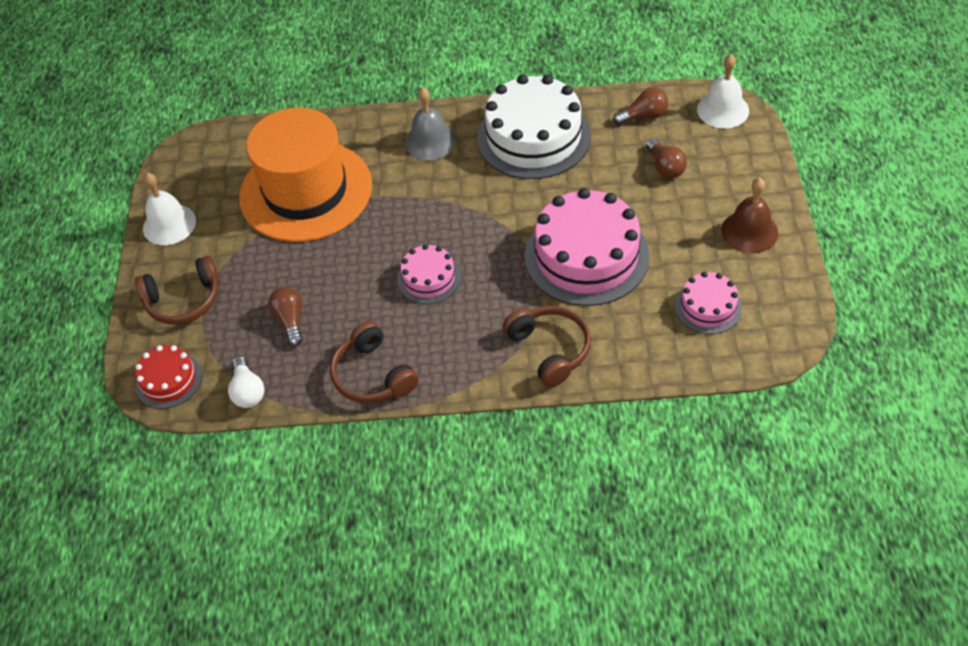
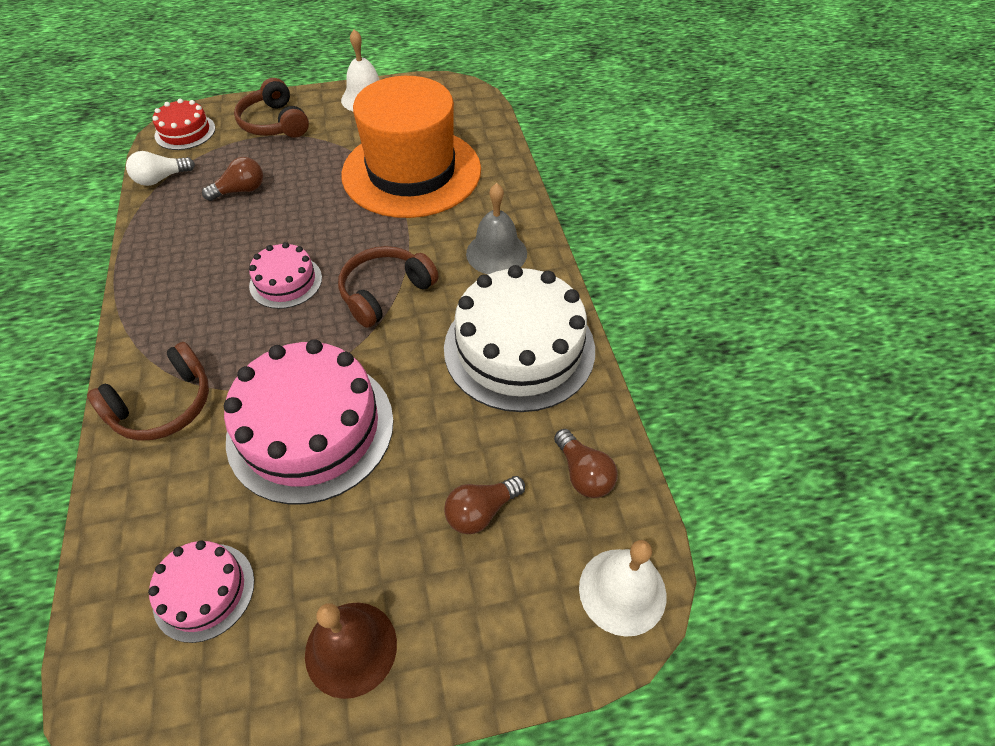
camera: 75 degrees right, 0 degrees up
(373, 375) = (160, 258): brown headphones -> brown headphones (385, 292)

